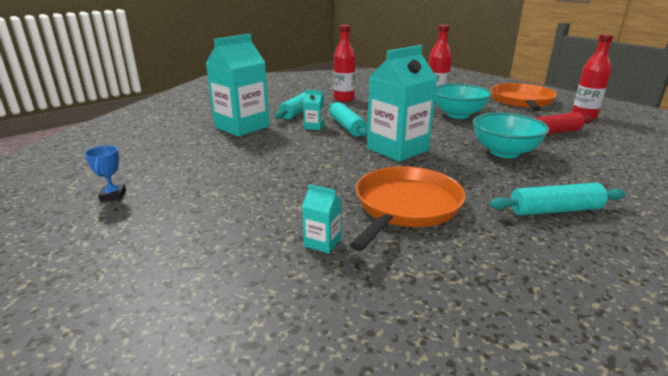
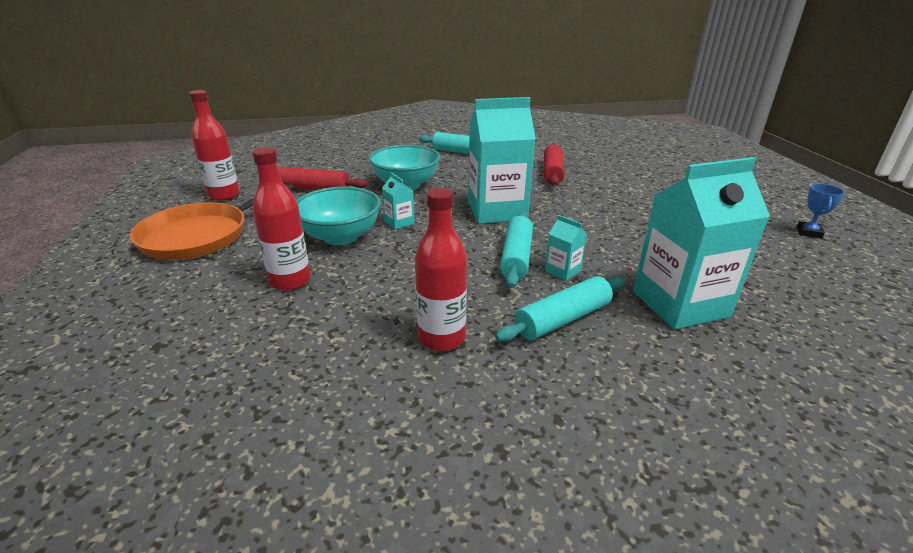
camera: 150 degrees left, 5 degrees up
(322, 242) = (624, 169): turquoise carton -> turquoise carton (399, 222)
(405, 206) = (552, 172): orange pan -> red rolling pin

